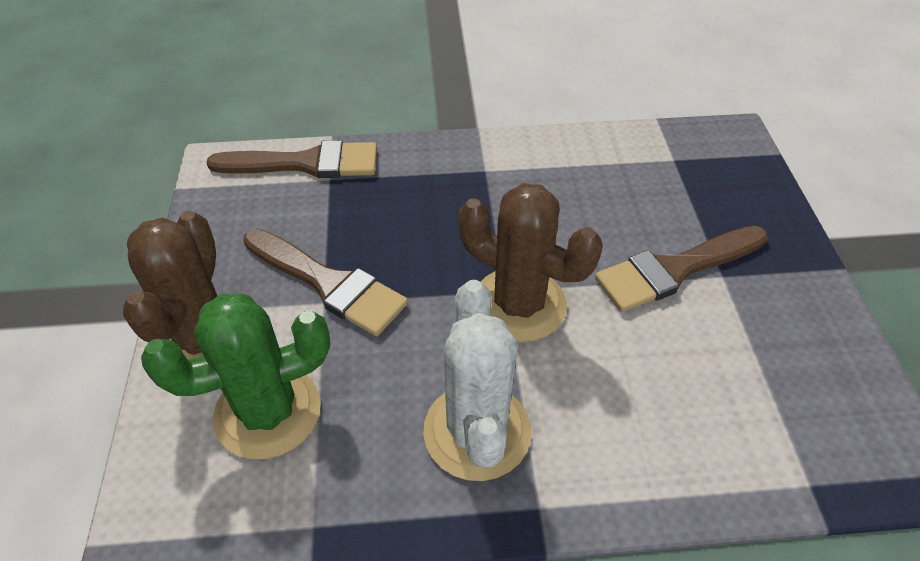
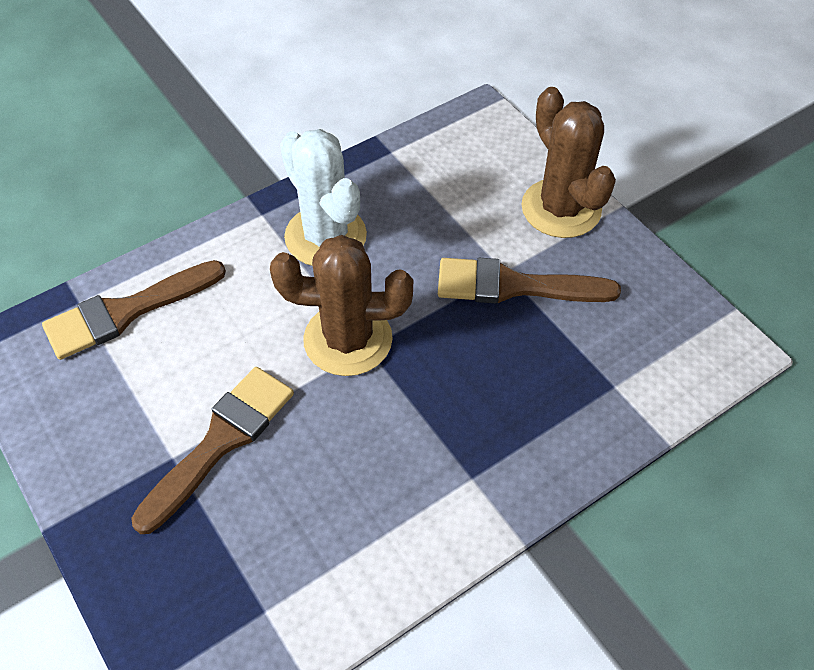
camera: 150 degrees right, 5 degrees up
(268, 412) = (472, 189): green cactus -> none
(306, 163) = (655, 392): brown brush -> brown brush (126, 312)

